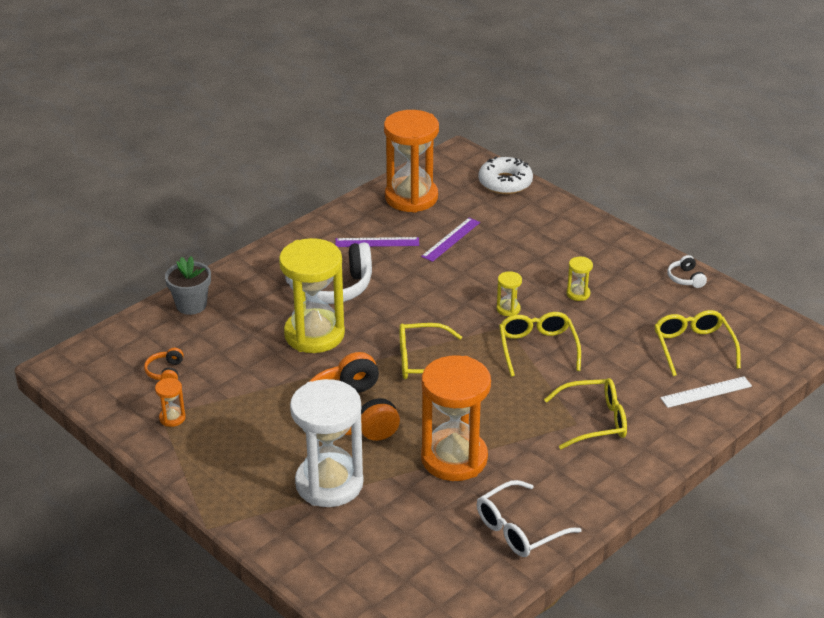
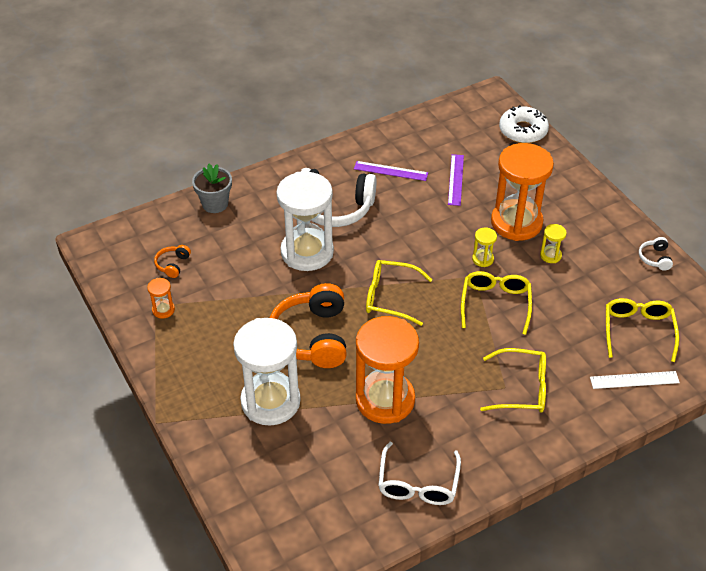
camera: 15 degrees right, 10 degrees up
(314, 334) = (307, 252): yellow hourglass -> white hourglass
(411, 197) = (435, 131): orange hourglass -> orange hourglass (516, 223)
(451, 239) = (456, 179): purple ruler -> purple ruler turned 45 degrees counterclockwise
(519, 529) = (418, 483): white glasses -> white glasses turned 60 degrees counterclockwise

